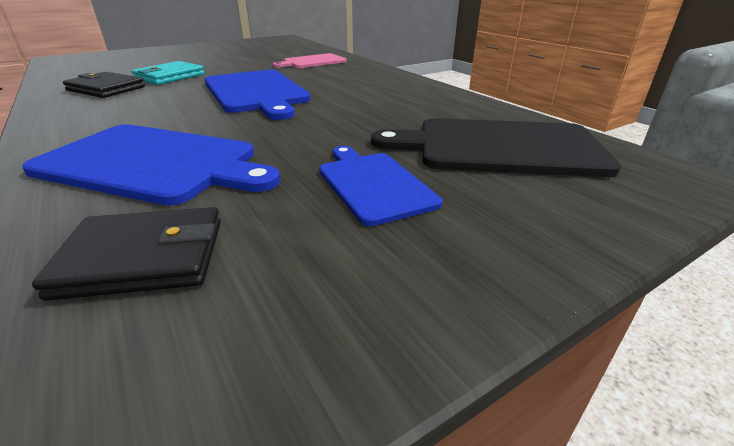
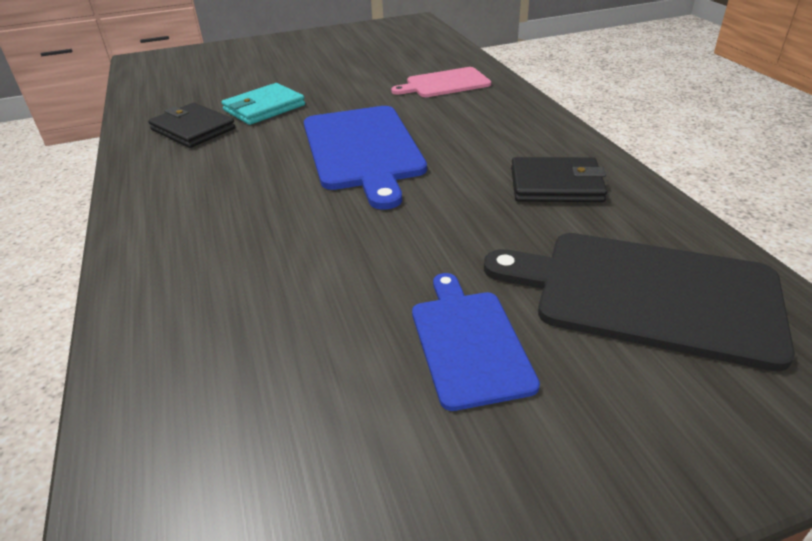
camera: 15 degrees right, 5 degrees up
(144, 257) = (223, 418): black wallet -> black wallet (556, 185)
(153, 163) = (238, 275): blue cutting board -> none

